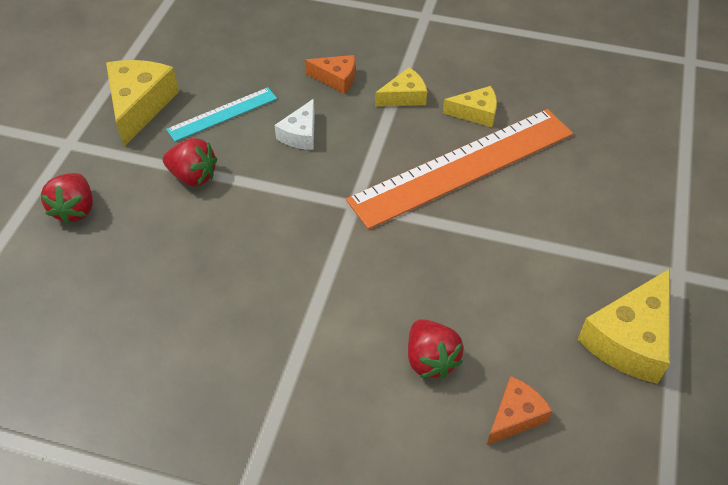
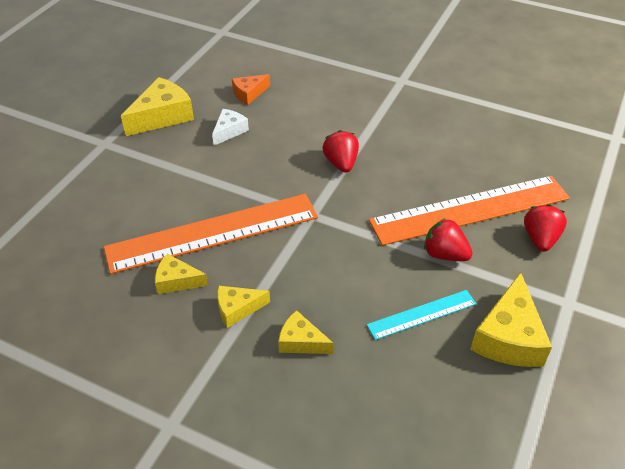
camera: 170 degrees left, 5 degrees down
(153, 237) = (470, 210): none -> orange ruler
(300, 134) = (347, 281): white cheese -> white cheese (229, 131)
(336, 79) = (301, 341): orange cheese -> yellow cheese
(430, 360) = (286, 121): red strawberry -> red strawberry (341, 163)

